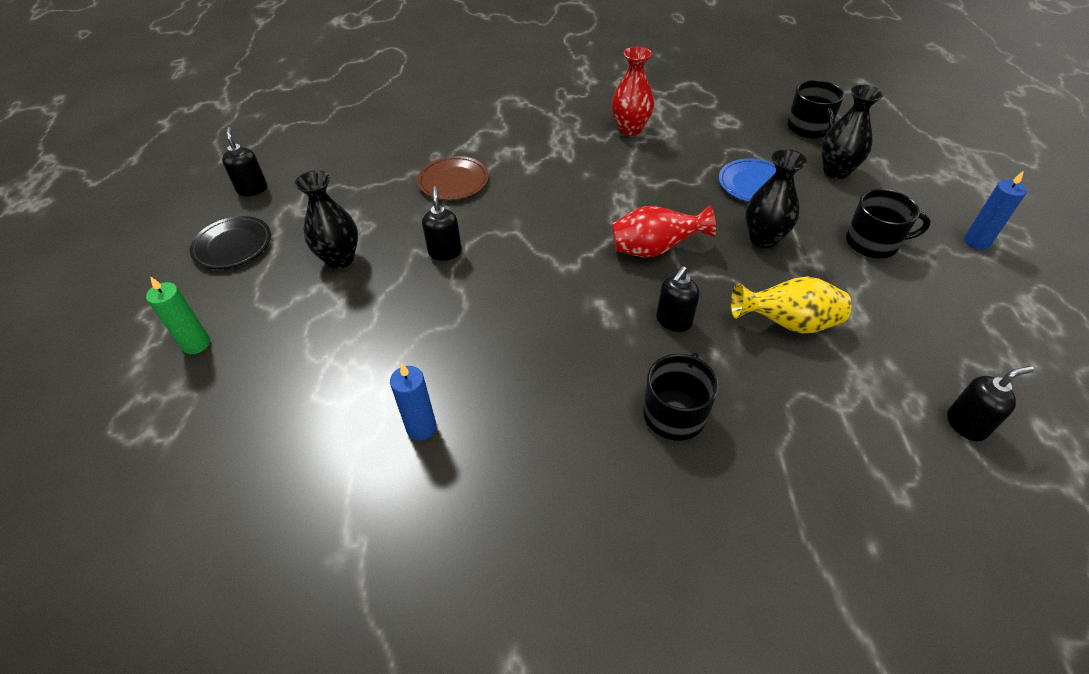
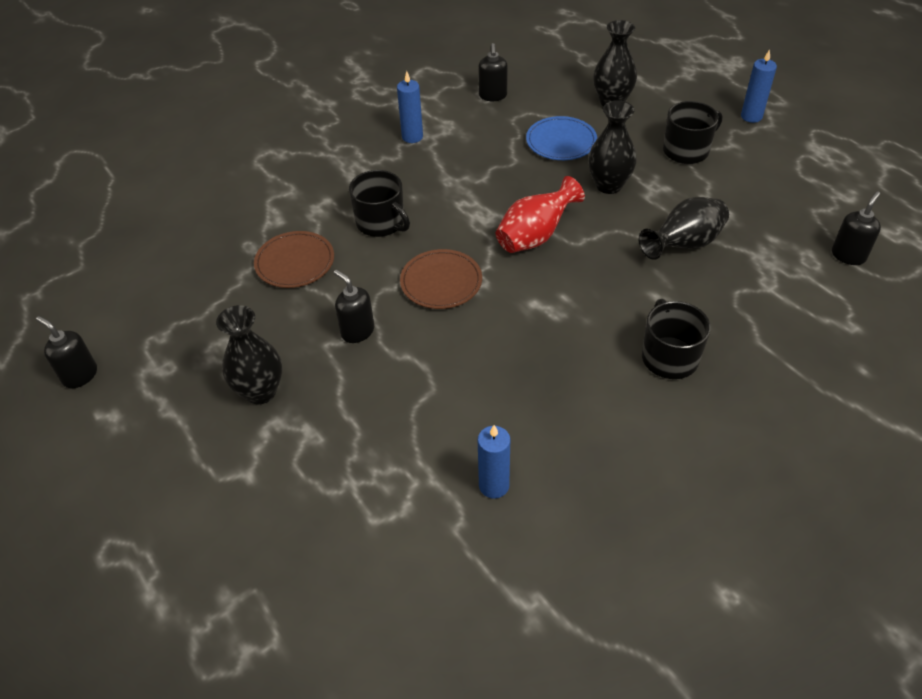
camera: 35 degrees left, 0 degrees up
(196, 344) = (201, 549): green candle -> none
(232, 245) = (126, 441): black plate -> none
(542, 247) = (441, 282): none -> brown plate
(630, 129) = (412, 137): red vase -> blue candle
(673, 321) = (604, 287): black soap dispenser -> black soap dispenser (493, 96)
(787, 323) = (684, 245): yellow vase -> black vase
(808, 128) = (559, 72): black mug -> black mug (381, 222)

